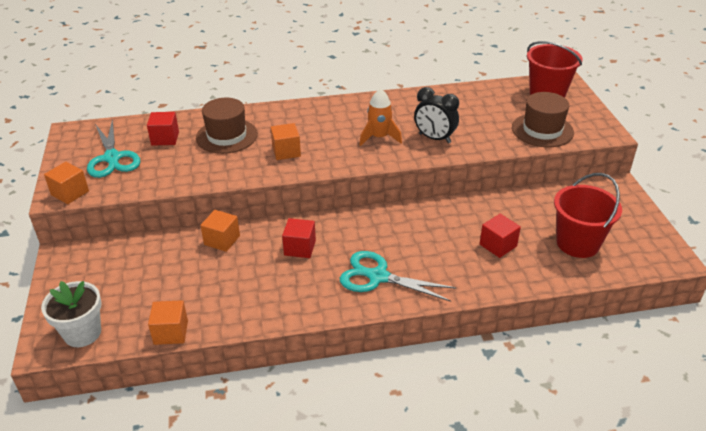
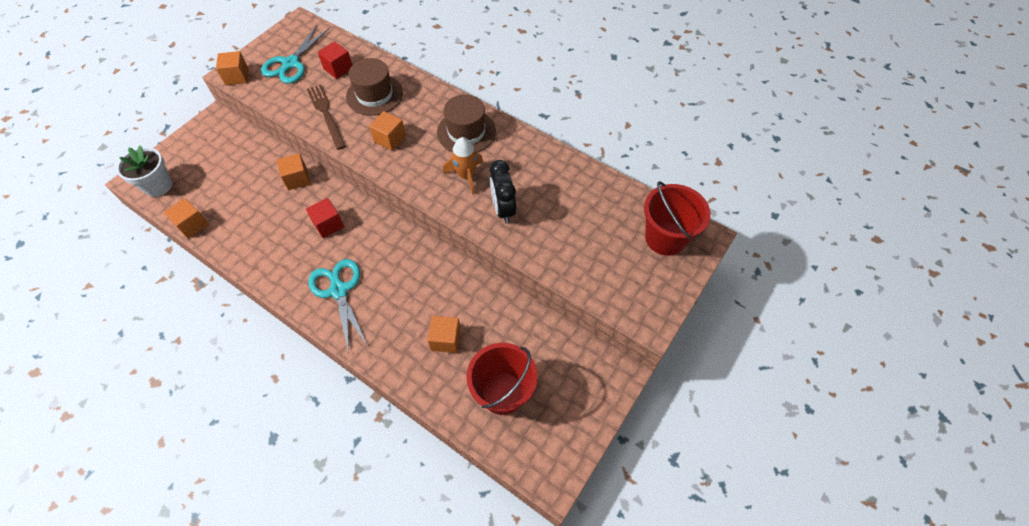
camera: 45 degrees right, 20 degrees up
(205, 168) = (326, 114): none -> brown fork
(498, 245) = (446, 339): red cube -> orange cube
(542, 130) = (599, 272): brown hat -> brown hat (466, 132)

